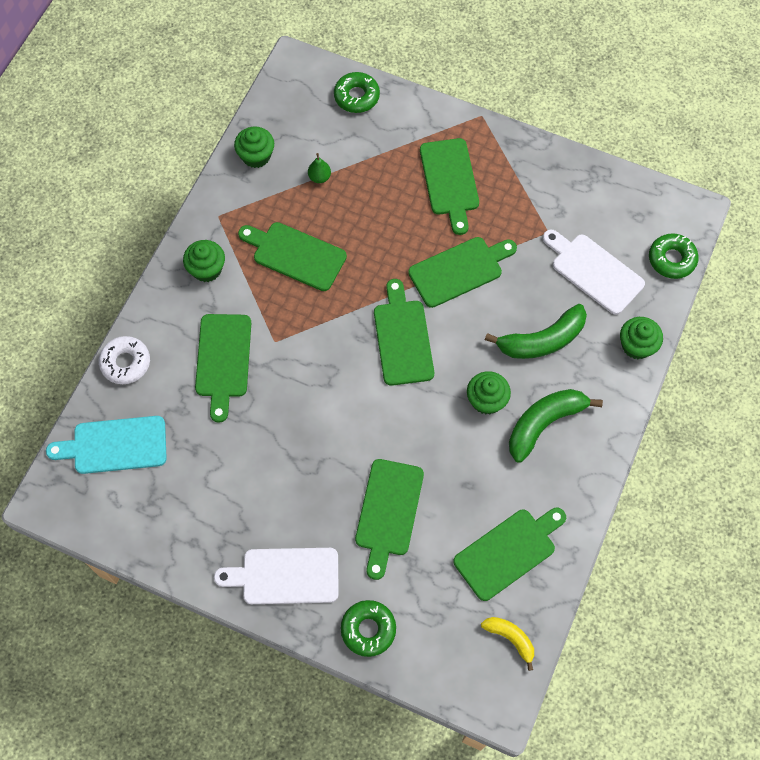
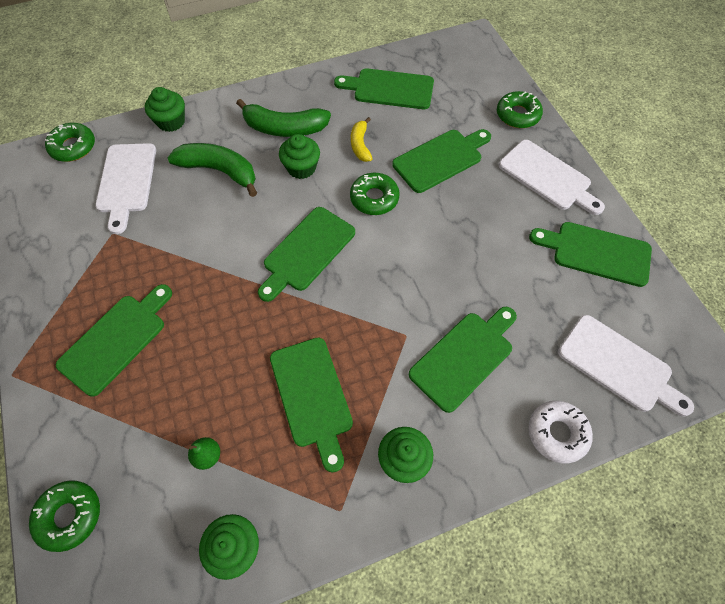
camera: 135 degrees left, 5 degrees down
(115, 445) = (618, 365): turquoise cutting board -> white cutting board
(402, 425) = (374, 198): none -> green donut
(459, 270) = (207, 263): green cutting board -> green cutting board (596, 253)
(510, 638) = (436, 56): yellow banana -> yellow banana (360, 145)

